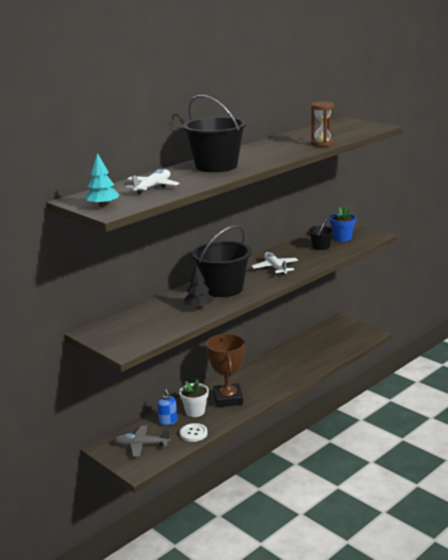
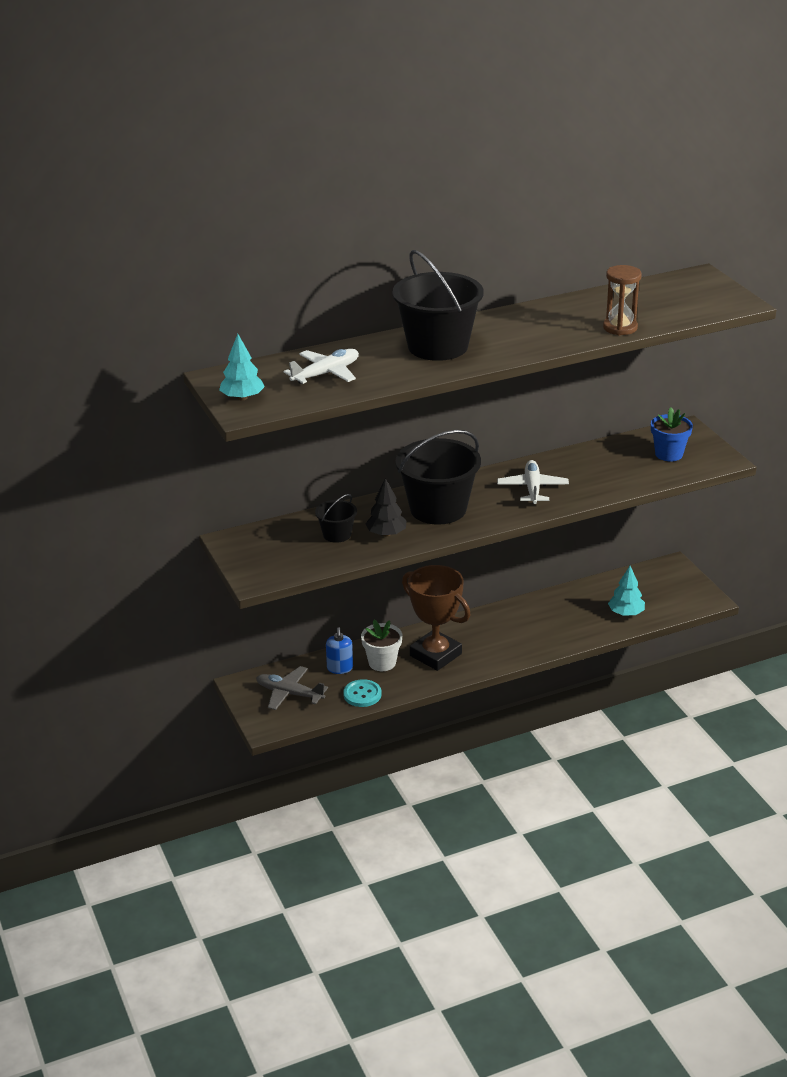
camera: 20 degrees right, 10 degrees up
(193, 433) = (362, 694): white button -> turquoise button
(228, 399) = (435, 655): brown trophy -> brown trophy turned 60 degrees counterclockwise
(321, 246) = (625, 463): black bucket -> black bucket (337, 534)
(331, 350) = (626, 613): none -> turquoise tree

